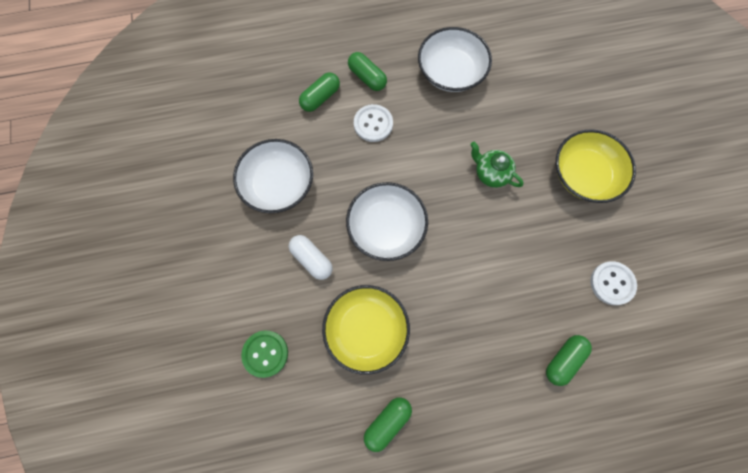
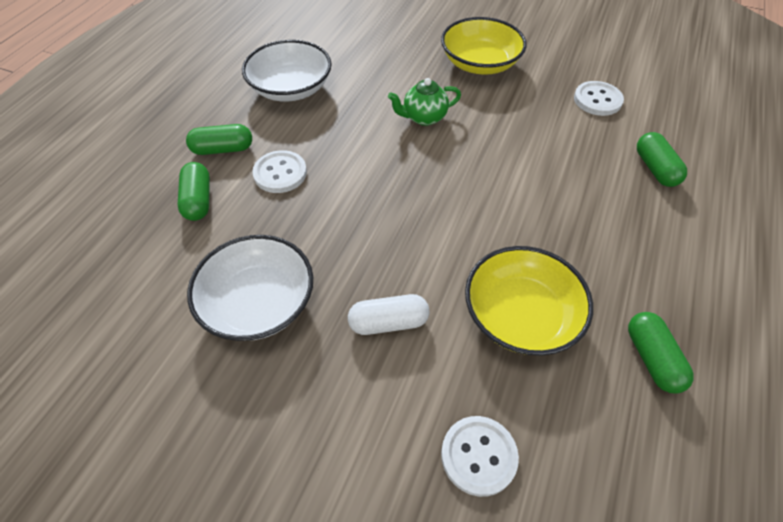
camera: 55 degrees left, 20 degrees down
(265, 353) = (478, 456): green button -> white button
(386, 227) = (409, 227): white bowl -> none

